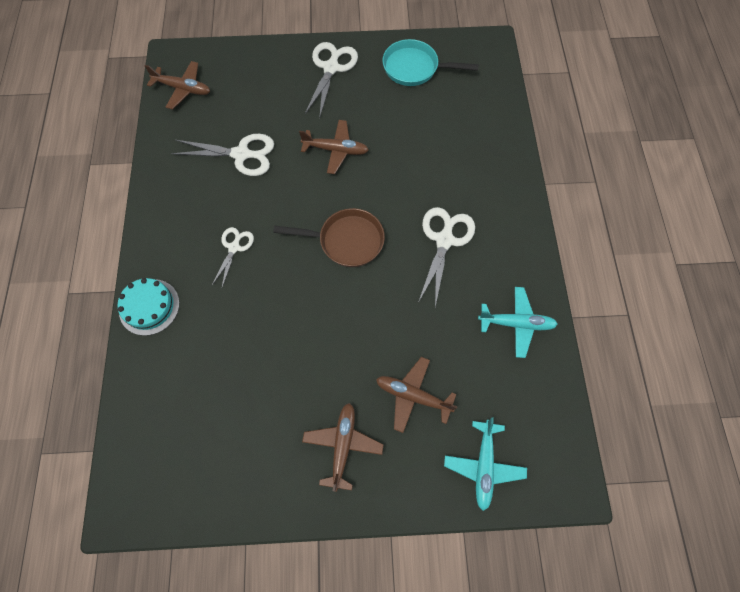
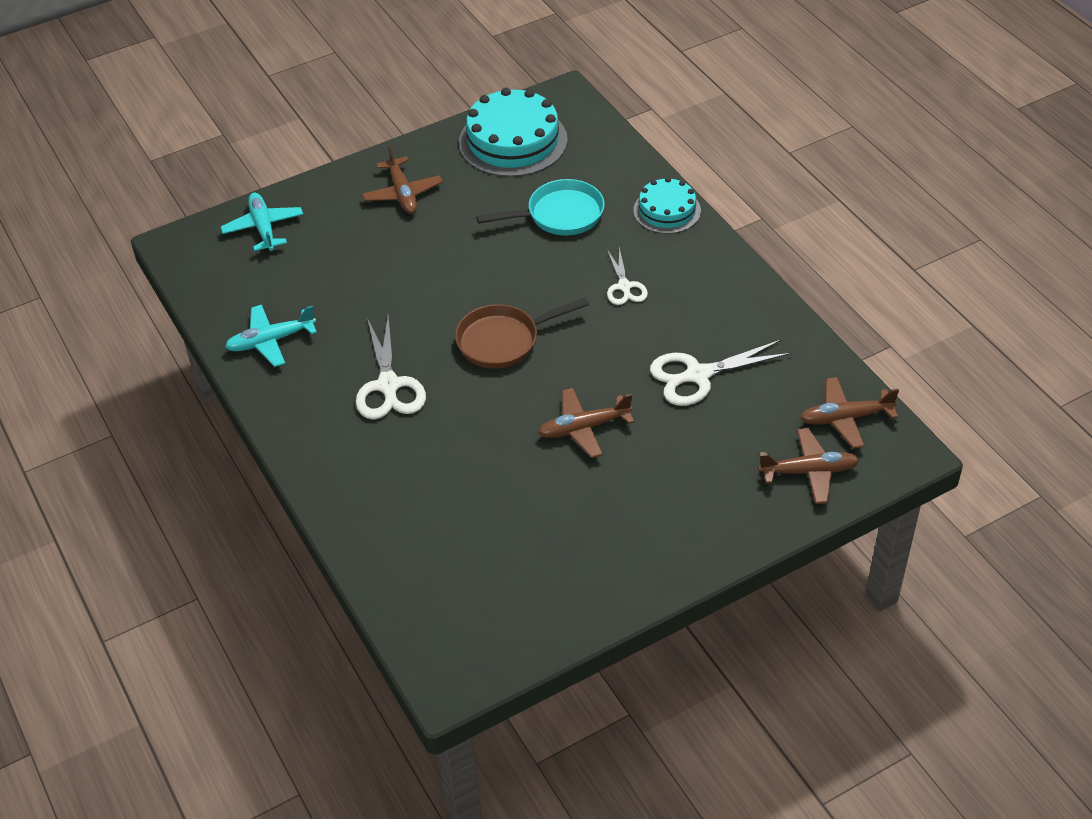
camera: 155 degrees right, 20 degrees down
(209, 466) = (513, 141): none -> turquoise cake
(331, 68) = (670, 533): white scissors -> none
(413, 395) = (355, 247): brown plane -> brown plane (809, 471)
(414, 68) = (547, 586): turquoise pan -> turquoise pan (560, 215)

